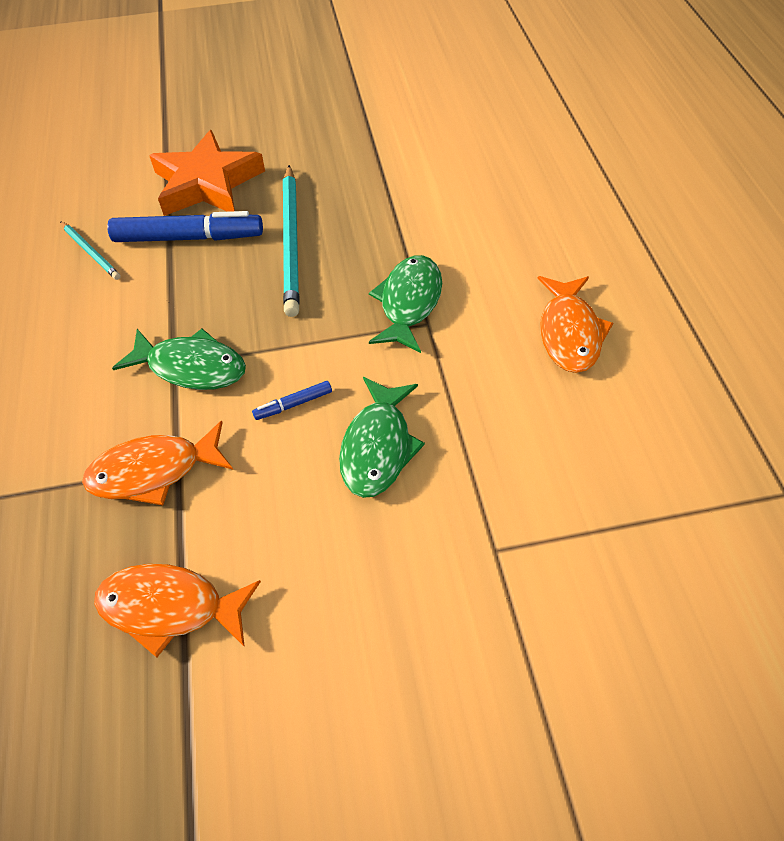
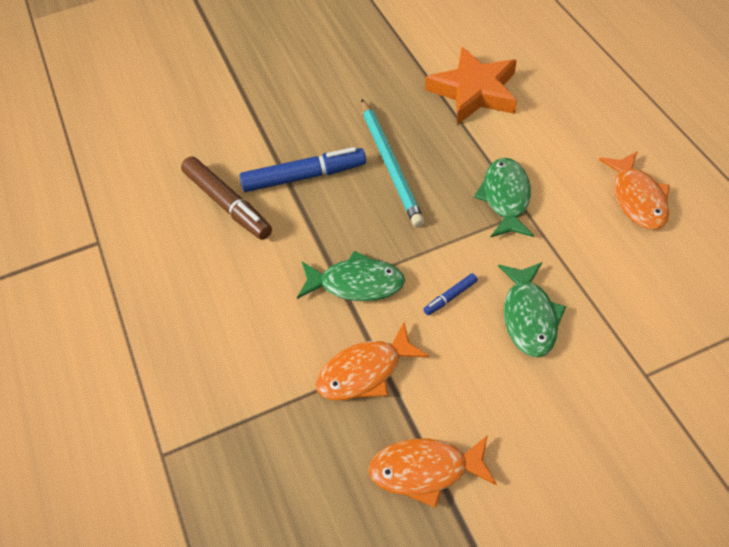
camera: 10 degrees left, 0 degrees up
(91, 252) = (227, 204): turquoise pencil -> brown marker
(207, 183) = (297, 126): orange star -> orange star (474, 91)

